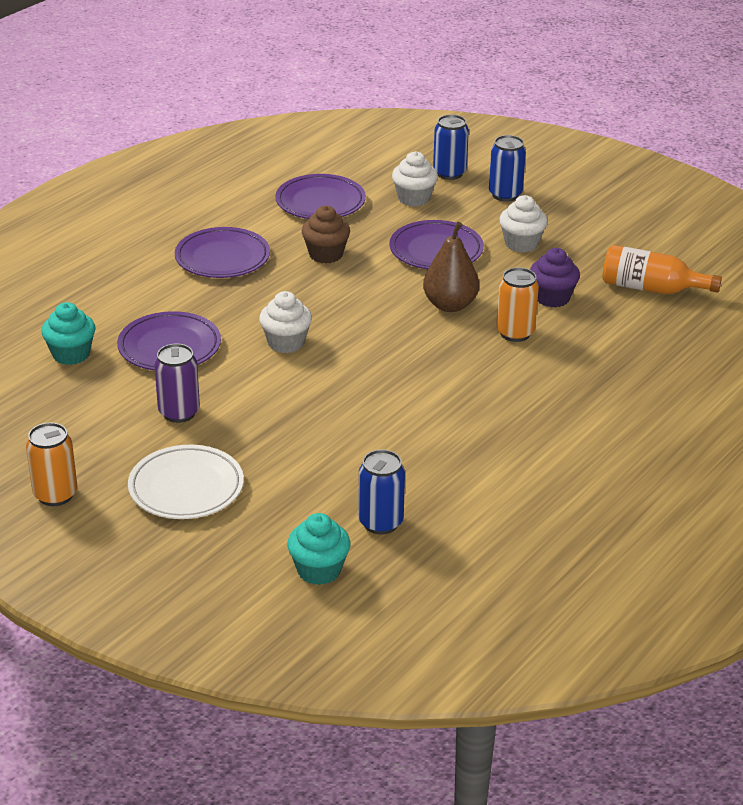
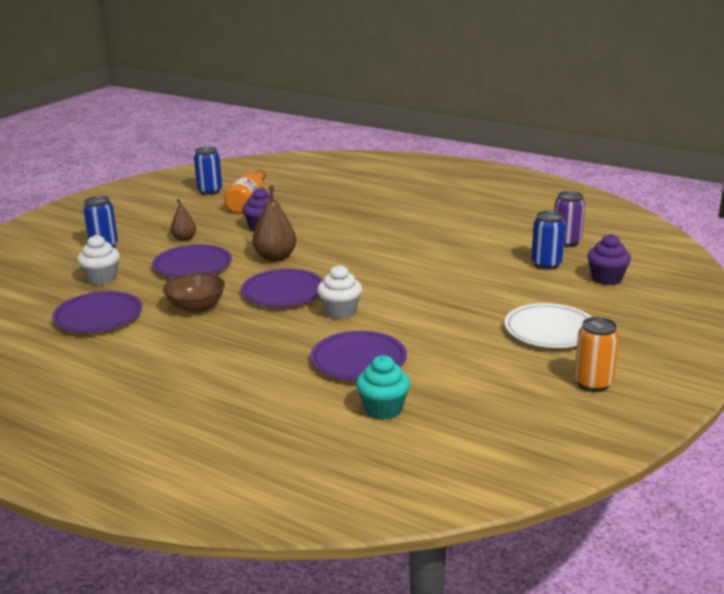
camera: 95 degrees left, 10 degrees down
(179, 412) = (455, 345): purple can -> purple can (566, 242)
(222, 258) = (200, 353): purple plate -> purple plate (283, 293)
(319, 570) = (606, 279): turquoise cupcake -> purple cupcake
(326, 254) = (196, 307): brown cupcake -> brown bowl
(449, 173) = (59, 268): blue can -> blue can (210, 191)
(515, 333) = (310, 237): orange can -> none
(521, 244) = (184, 239): white cupcake -> brown pear

